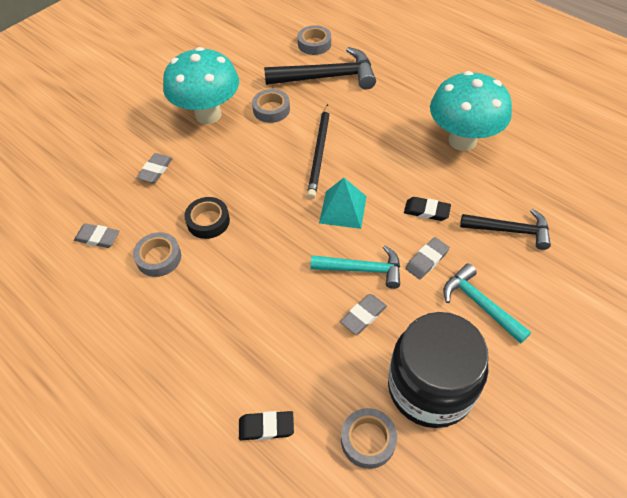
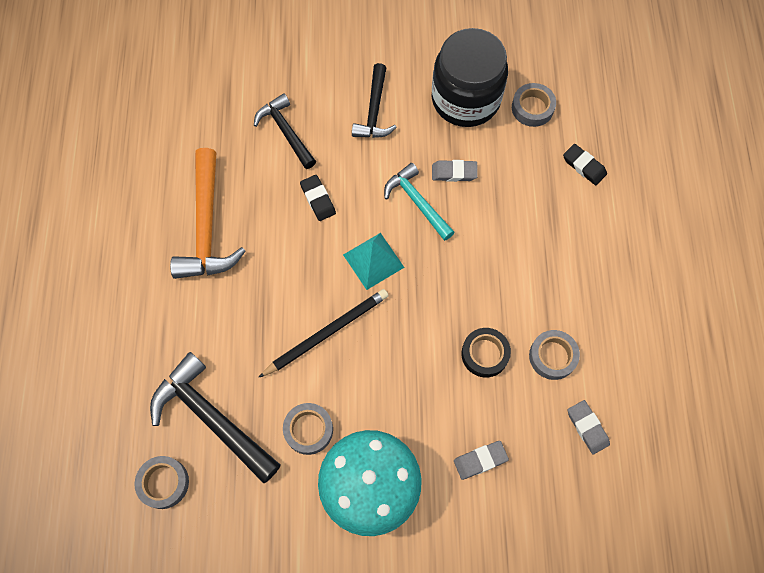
camera: 135 degrees left, 15 degrees up
(427, 260) = (367, 167): grey eraser -> none
(462, 140) = (207, 227): turquoise mushroom -> orange hammer
(479, 304) = (374, 111): turquoise hammer -> black hammer

